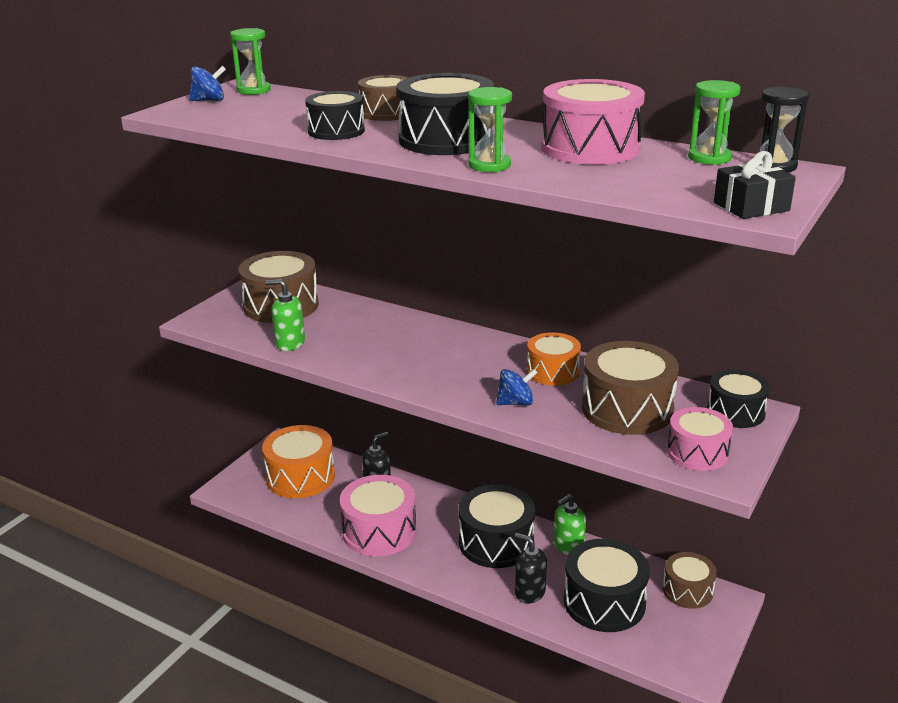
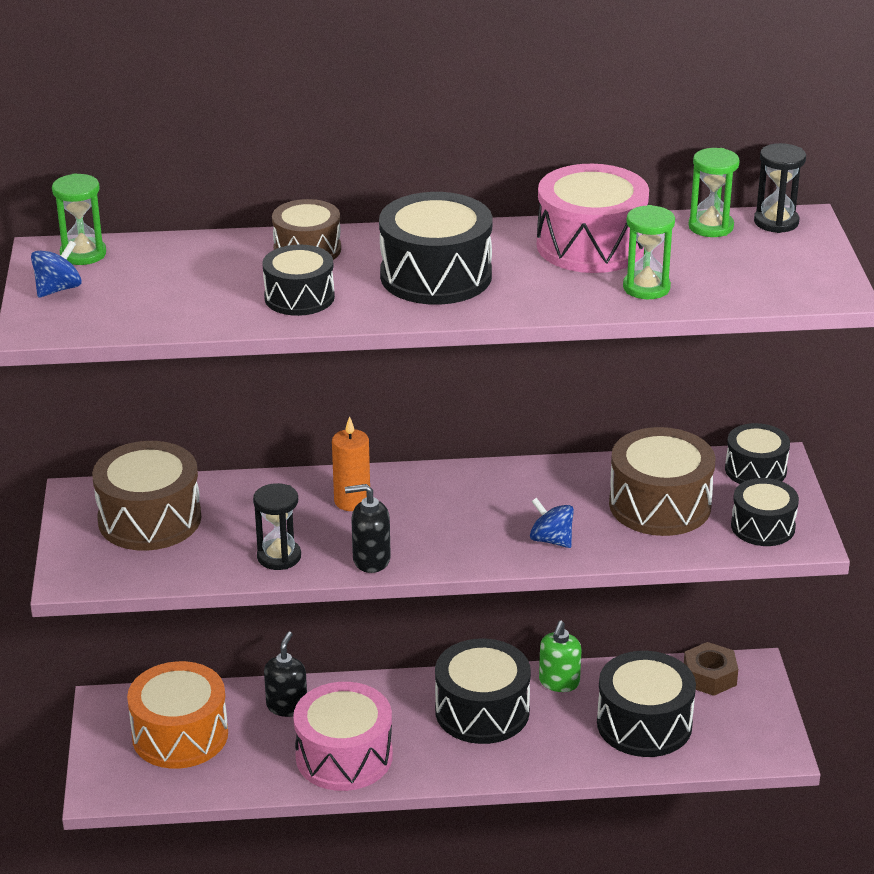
camera: 35 degrees left, 5 degrees up
(290, 343) = (227, 564): green soap dispenser -> none
(324, 350) = (279, 557): none -> black hourglass
(411, 335) = (352, 501): none -> orange candle
(489, 165) = (530, 301): green hourglass -> green hourglass (646, 288)
(515, 403) = (551, 540): blue spinning top -> blue spinning top turned 90 degrees counterclockwise
(529, 592) = (565, 748): black soap dispenser -> black soap dispenser (371, 560)
(552, 371) = (548, 490): orange drum -> none
(687, 590) = (709, 676): brown drum -> brown nut
(697, 452) = (763, 526): pink drum -> black drum
(751, 206) = (815, 284): black gift -> none

